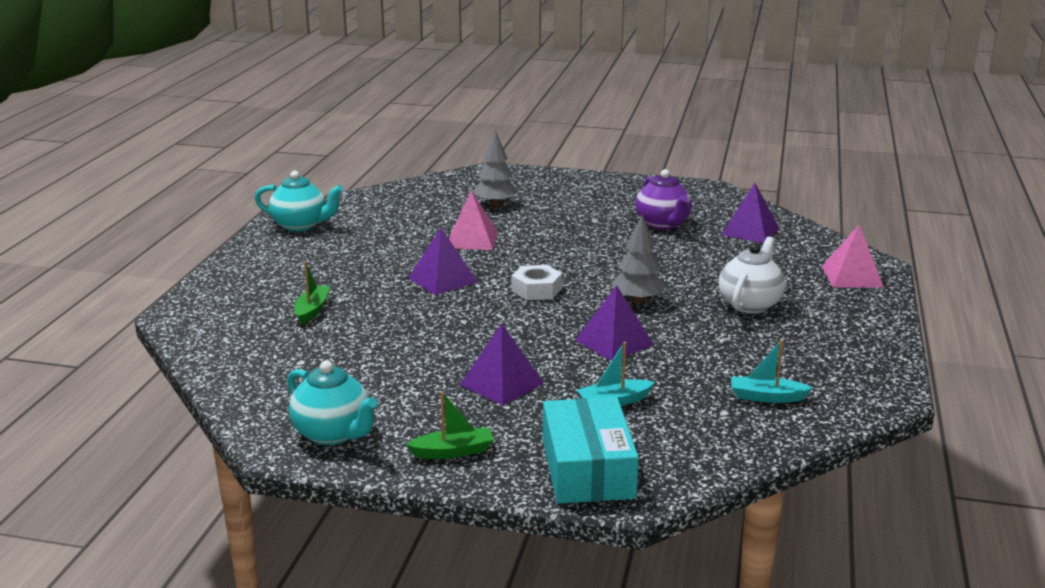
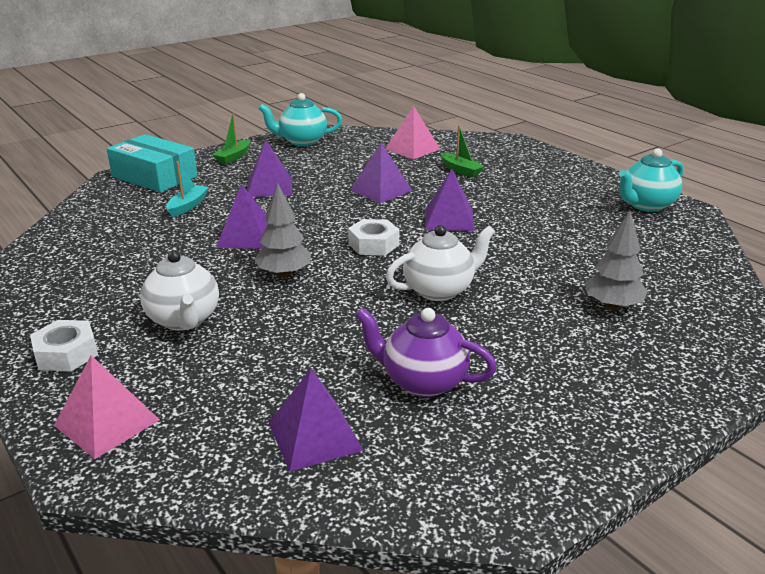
camera: 130 degrees right, 5 degrees up
(422, 327) = (381, 190): none -> purple pyramid
(472, 239) = (521, 258): pink pyramid -> pink pyramid (412, 149)
(562, 249) = (439, 290): none -> white teapot
(766, 397) = (87, 250): turquoise boat -> none
(850, 319) = (66, 354): none -> white nut

